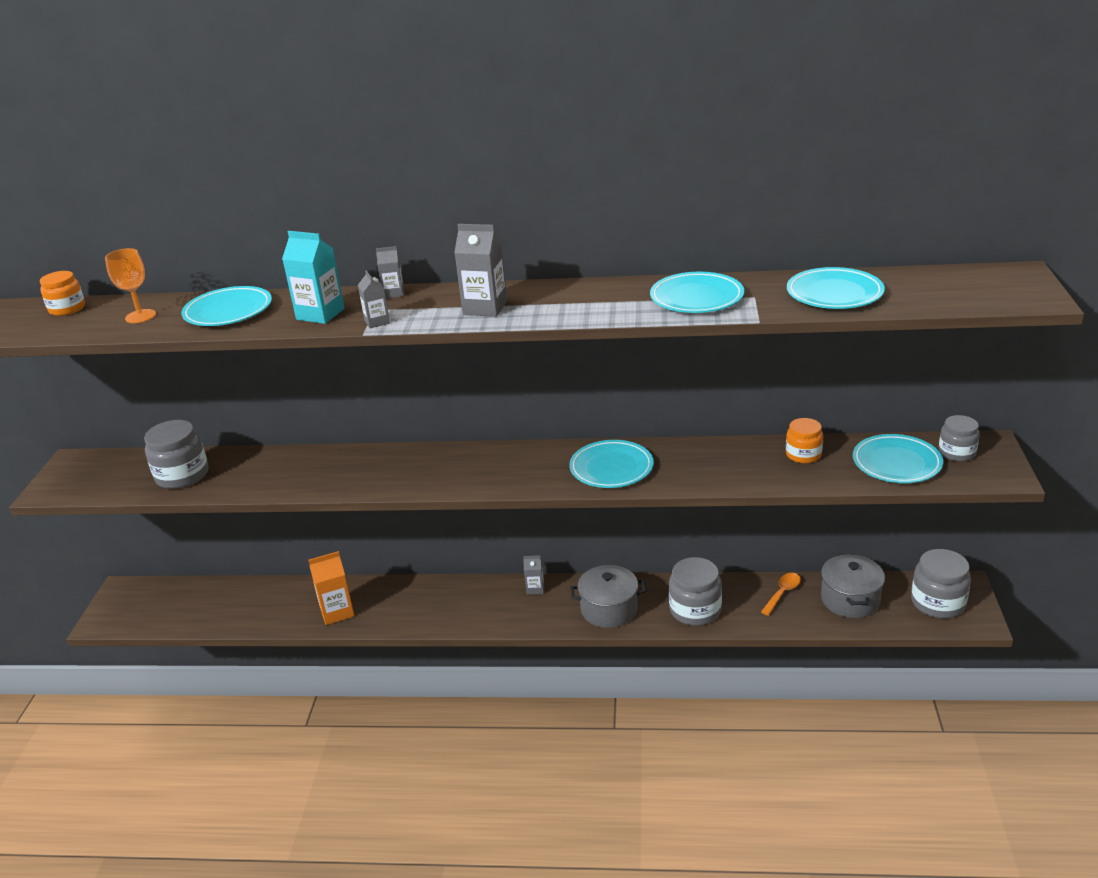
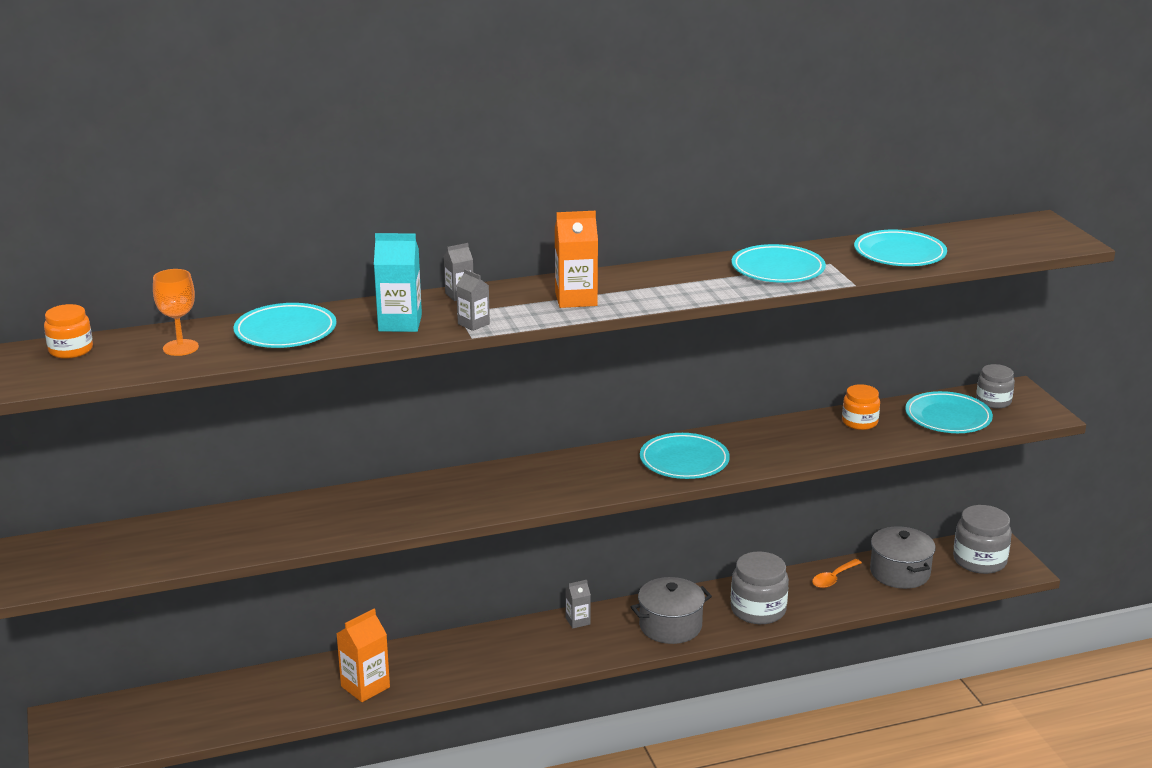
camera: 25 degrees left, 5 degrees down
(182, 475) = (196, 541): grey jar -> none
(485, 308) = (576, 299): grey carton -> orange carton
(782, 593) = (833, 578): orange spoon -> orange spoon turned 150 degrees counterclockwise

